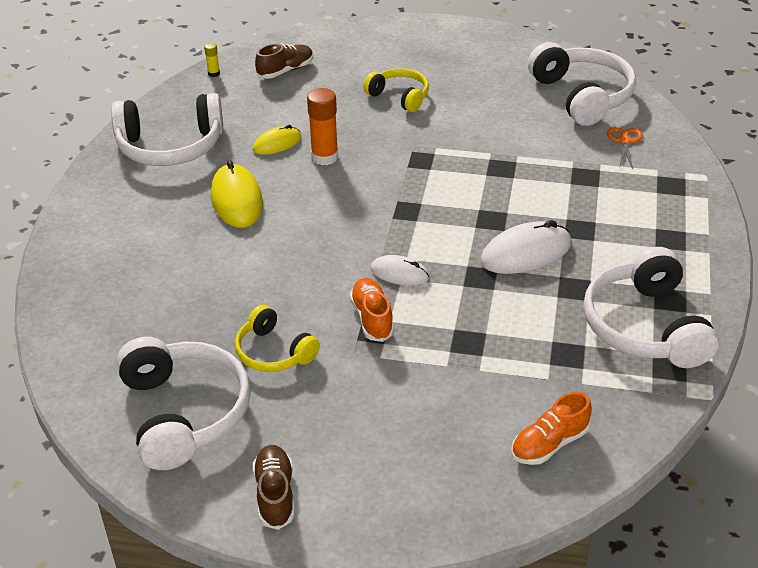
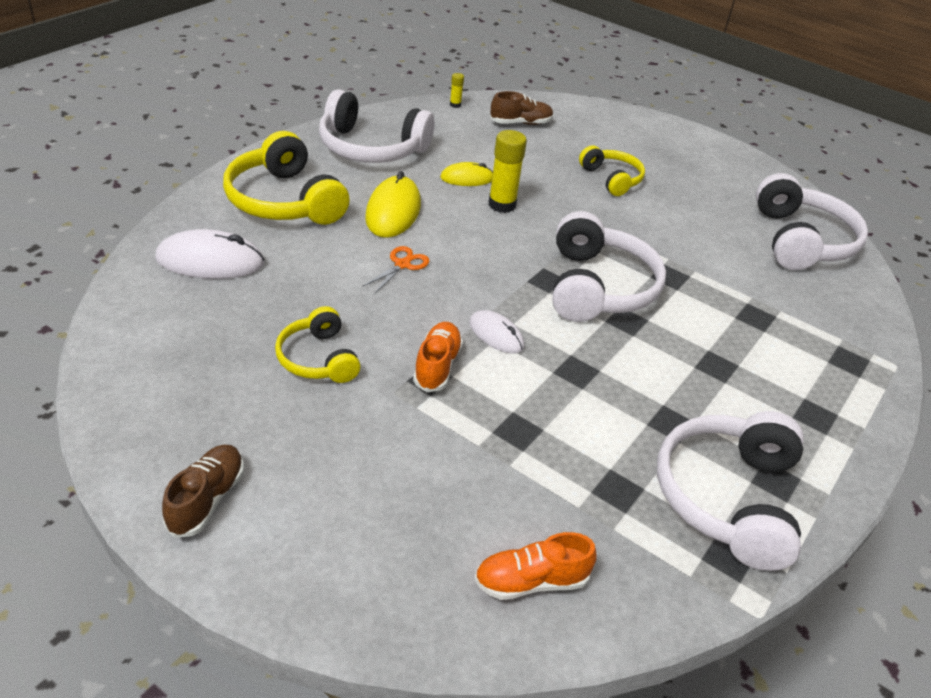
camera: 20 degrees right, 0 degrees up
(133, 228) = (284, 201): none -> yellow headphones
(184, 413) = (191, 380): white headphones -> white headphones (598, 287)
(324, 157) = (502, 205): orange glue stick -> yellow glue stick
(525, 253) = (641, 366): white mouse -> white mouse (210, 261)
(624, 141) = (821, 298): orange scissors -> orange scissors (402, 264)

